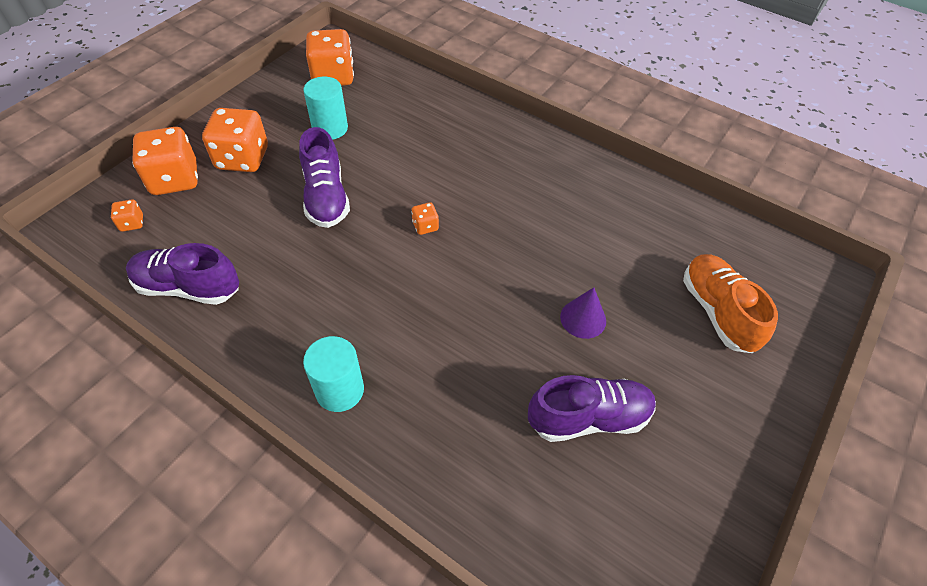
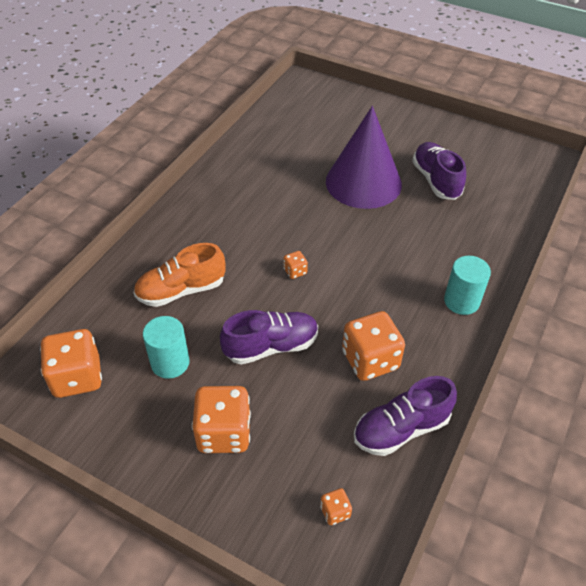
camera: 95 degrees left, 5 degrees down
(175, 179) = (263, 492): orange dice -> orange dice (370, 360)
(188, 287) = (401, 429): purple shoe -> purple shoe turned 60 degrees clockwise
(583, 318) = (363, 182): purple cone -> purple cone, size x2.40
(717, 311) = (341, 125): orange shoe -> orange shoe (181, 290)

